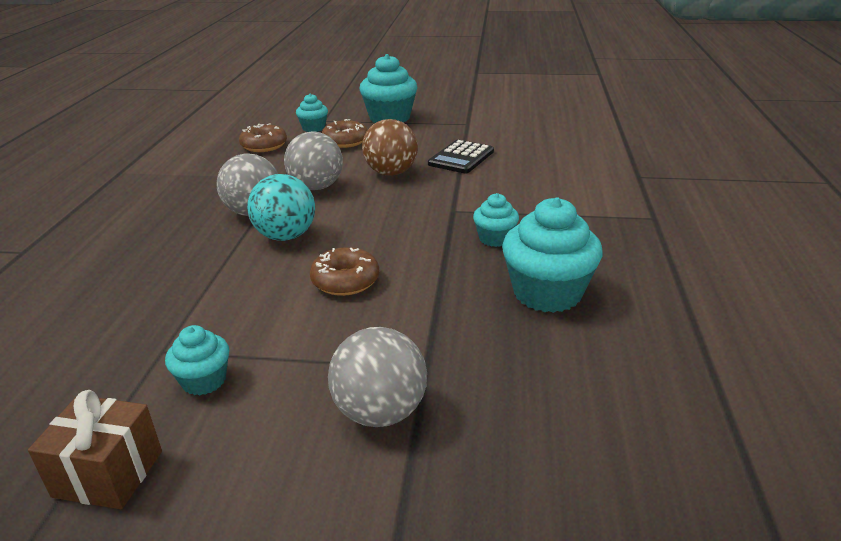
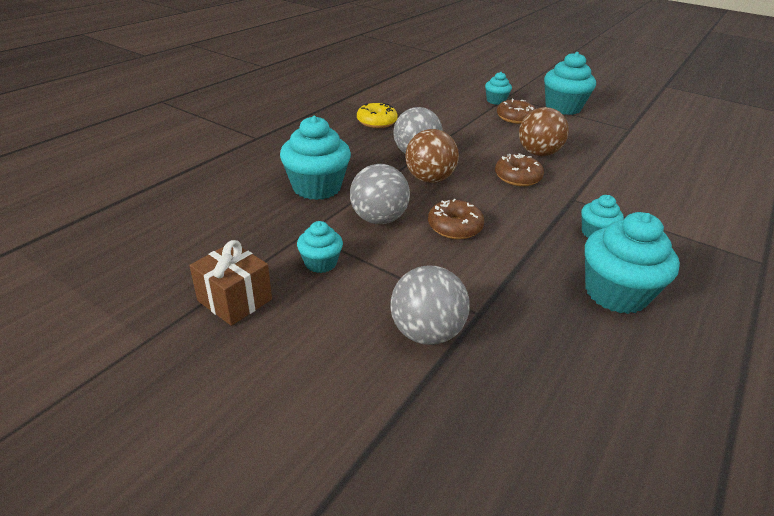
camera: 25 degrees right, 5 degrees up
(146, 289) = (317, 187): none -> turquoise cupcake
(182, 187) = (376, 122): none -> yellow donut
(264, 146) = (450, 105): brown donut -> brown donut (517, 177)
(286, 236) = (429, 179): turquoise ball -> brown ball
(316, 187) = (472, 148): grey ball -> grey ball (378, 219)
(461, 158) = (606, 157): black calculator -> none

